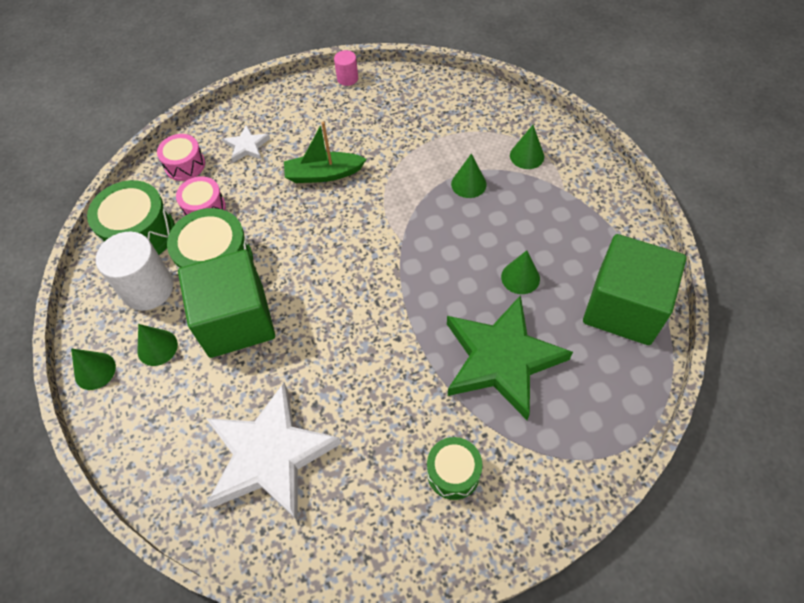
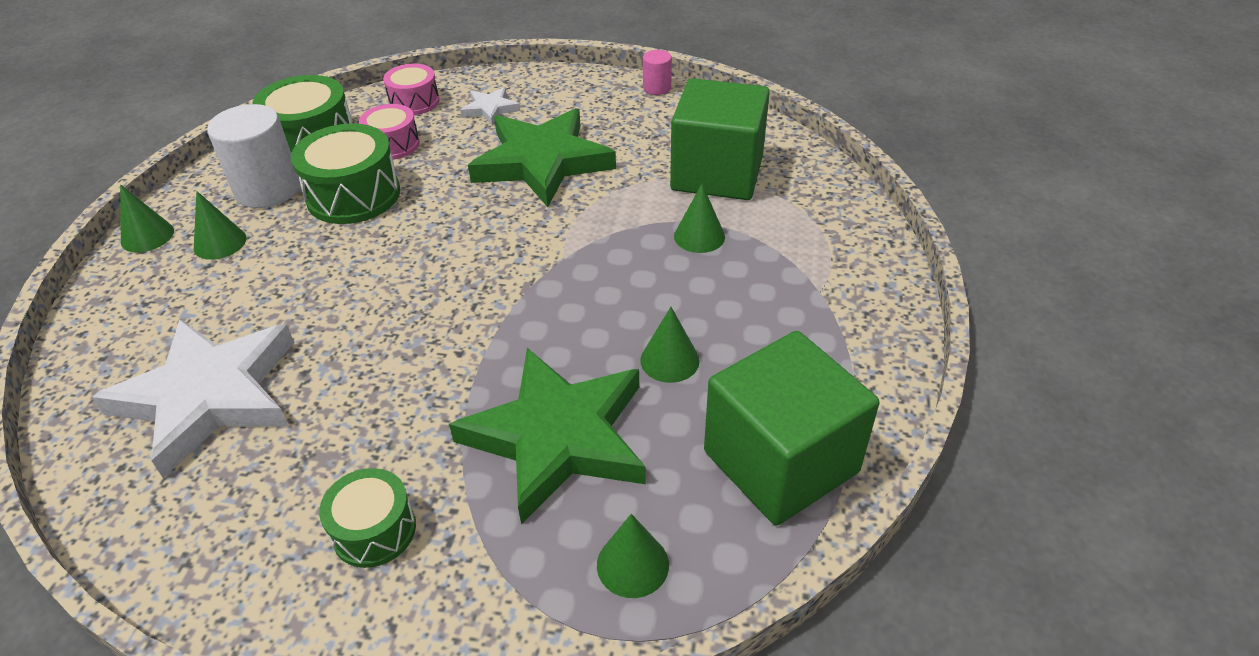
camera: 30 degrees right, 15 degrees down
(236, 321) = (315, 254): green cube -> green cube (717, 173)
(323, 174) = (542, 162): green boat -> green star
(527, 156) = (802, 237): green cone -> green cone (632, 564)

